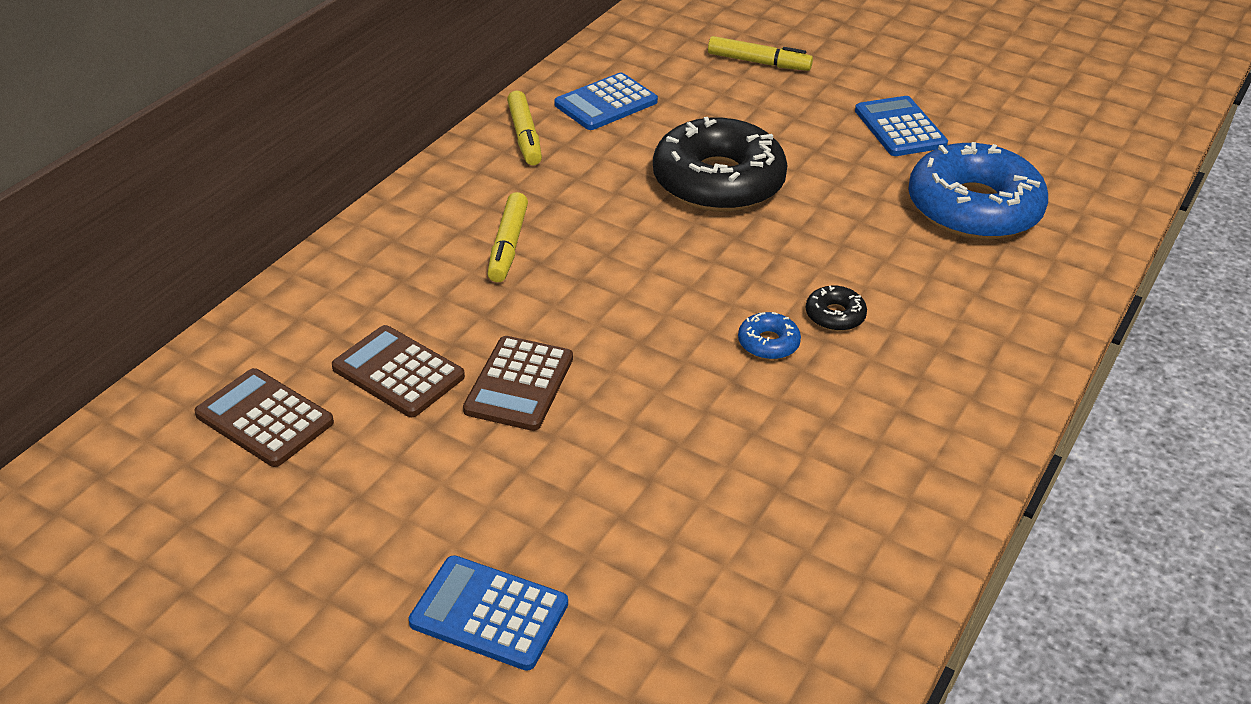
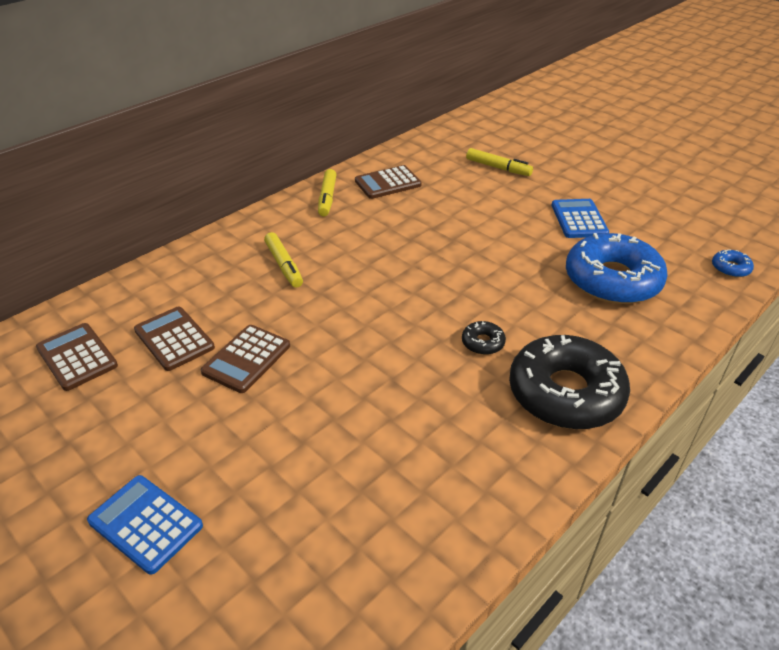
camera: 15 degrees right, 0 degrees up
(508, 245) = (284, 265): yellow marker -> yellow marker turned 45 degrees counterclockwise
(606, 103) = (388, 183): blue calculator -> brown calculator
(718, 182) = (439, 241): black donut -> black donut (565, 393)
(768, 343) = (427, 355): blue donut -> blue donut (730, 268)

